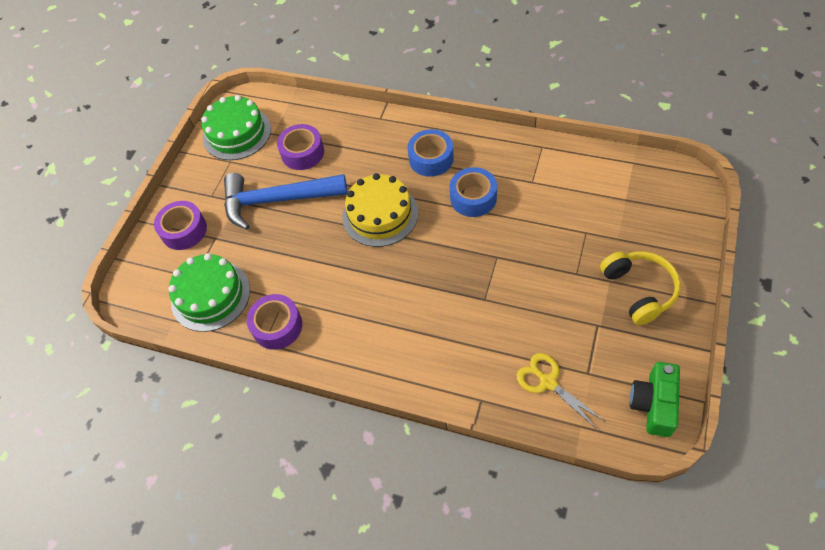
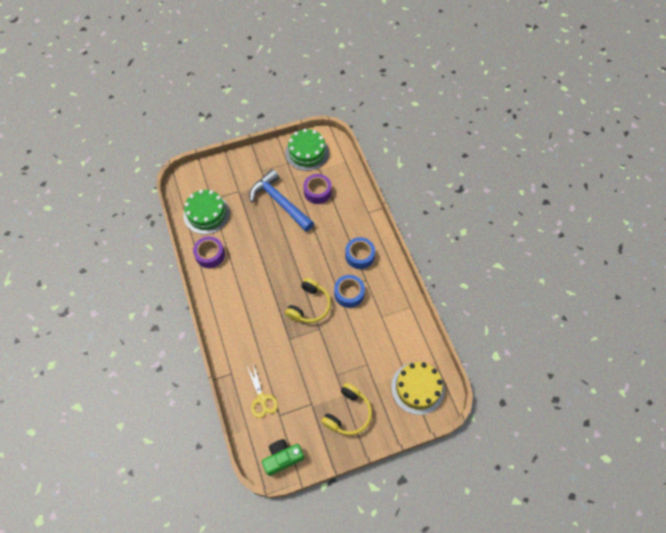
camera: 45 degrees right, 5 degrees up
(184, 230) = (233, 174): purple tape -> none
(380, 214) = (305, 255): yellow cake -> yellow cake (417, 388)
(455, 249) = (309, 306): none -> yellow headphones
(548, 382) = (261, 399): yellow scissors -> yellow scissors turned 150 degrees clockwise

